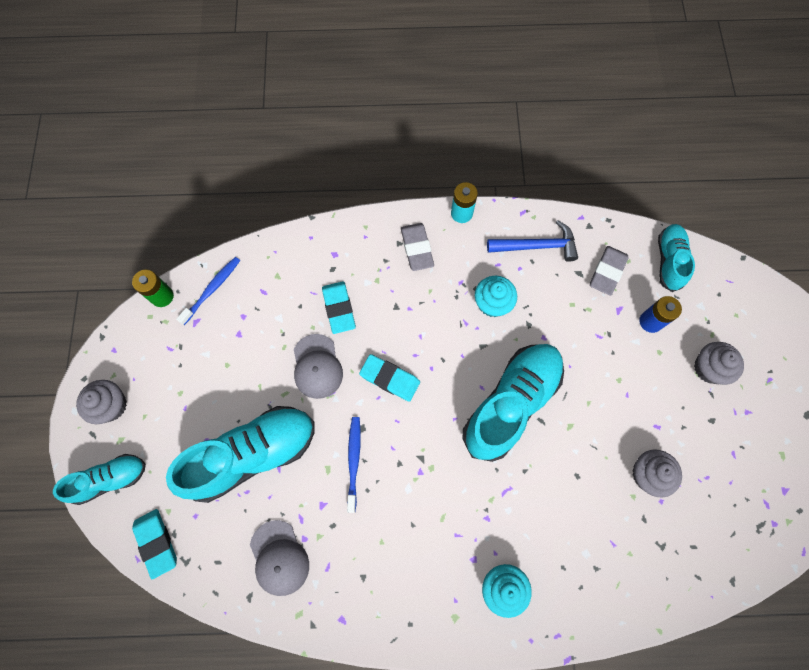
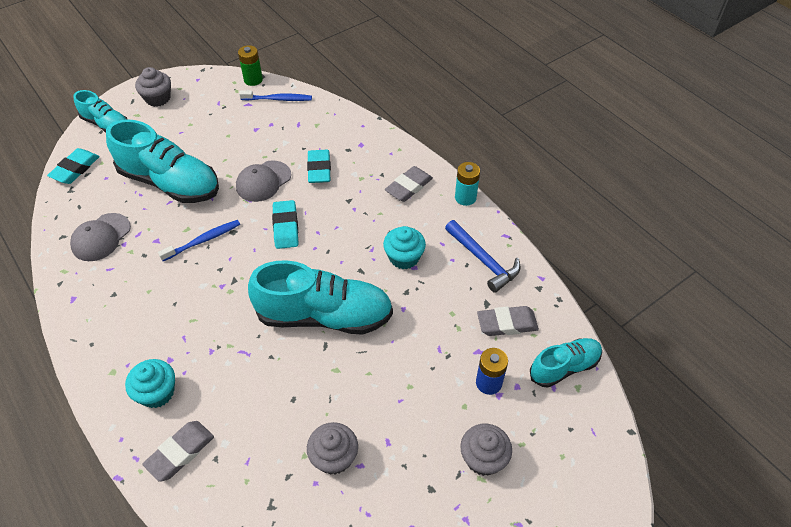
camera: 55 degrees right, 20 degrees down
(339, 308) = (319, 169): turquoise eraser -> turquoise eraser turned 45 degrees counterclockwise
(574, 595) = (180, 452): none -> grey eraser

